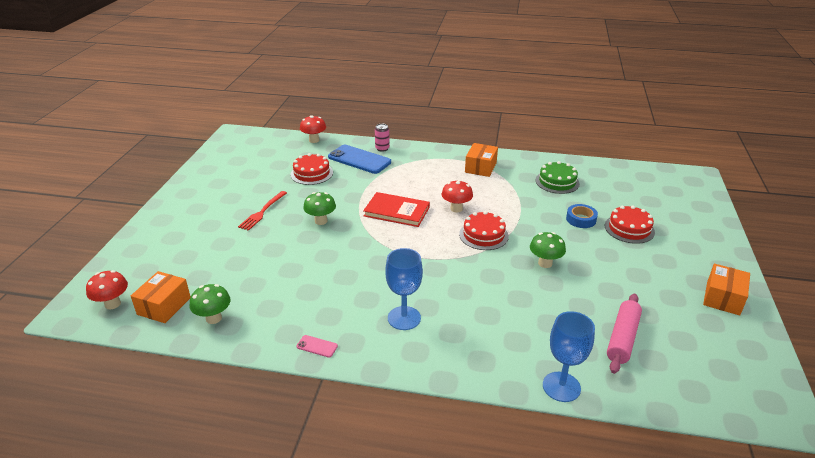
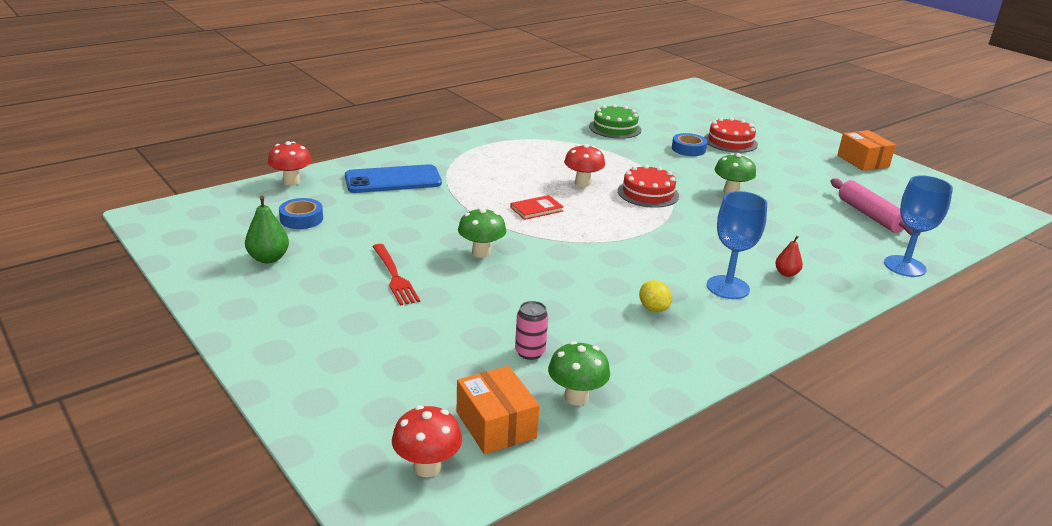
camera: 50 degrees left, 5 degrees down
(235, 176) = (268, 258): none -> green pear
(282, 162) = (301, 219): none -> blue tape
(311, 173) = (367, 215): red cake -> none
(317, 346) = (715, 352): pink phone -> none
(338, 302) = (653, 308): none -> yellow lemon
(382, 148) = (395, 160): pink can -> pink can (530, 352)
(396, 211) = (536, 209): red book -> red book, size x0.56
(460, 334) = (786, 273): none -> red pear
(480, 167) = (530, 141): orange box -> none

